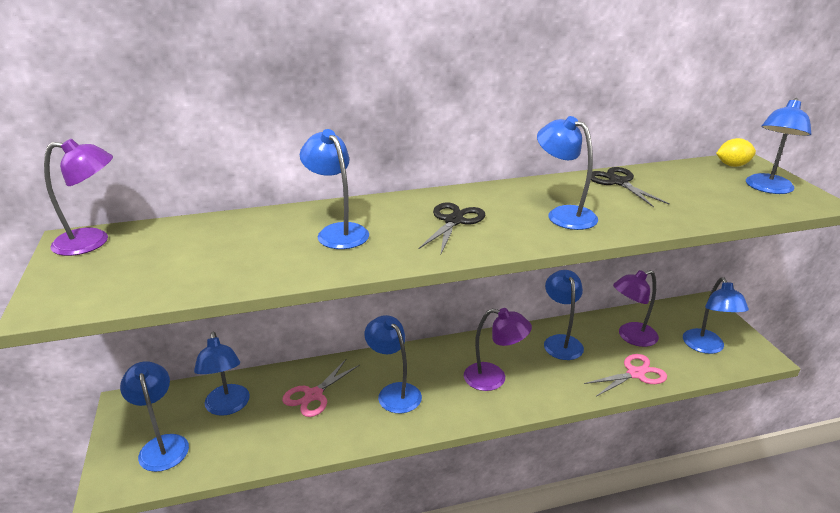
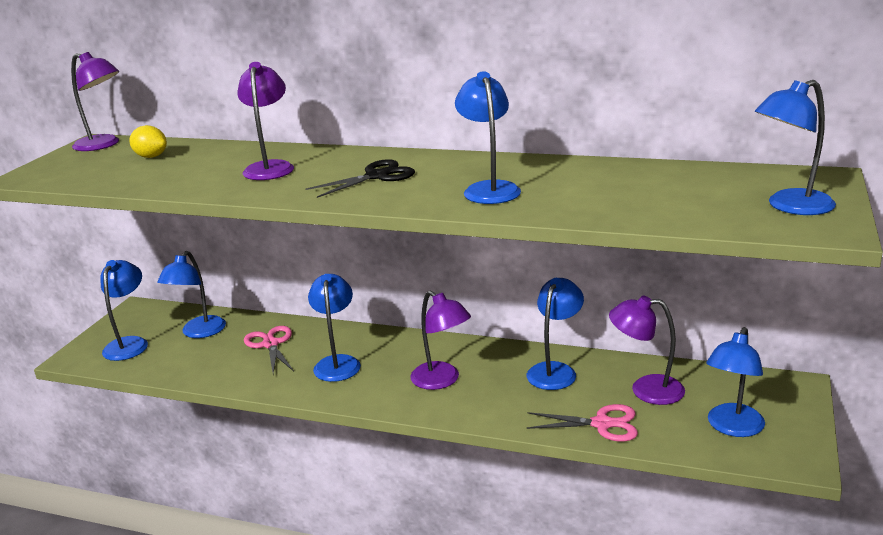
camera: 35 degrees right, 5 degrees down
(314, 395) = (270, 344): pink scissors -> pink scissors turned 90 degrees clockwise
(338, 232) = (270, 167): blue lamp -> purple lamp
(618, 182) = (608, 172): black scissors -> none
(732, 165) = (795, 177): yellow lemon -> yellow lemon (151, 157)

